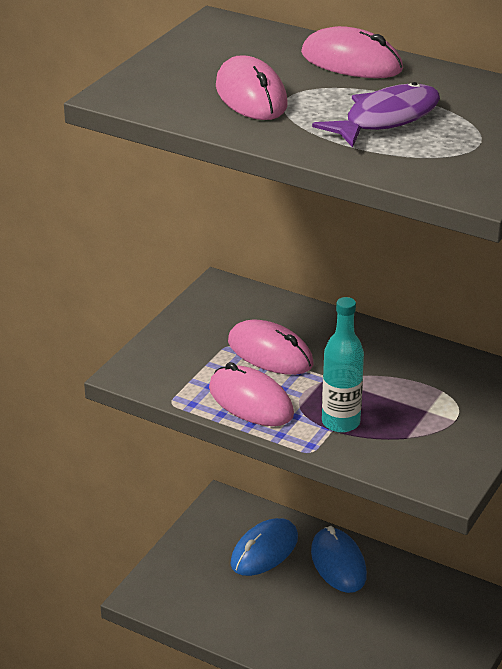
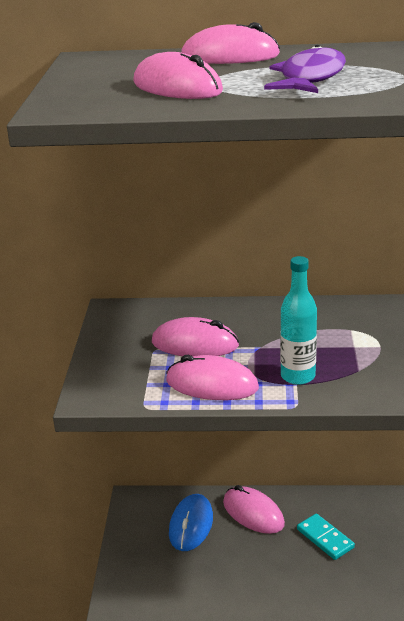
camera: 25 degrees left, 5 degrees down
(338, 563) = (253, 513): blue mouse -> pink mouse
(395, 619) = (325, 538): none -> turquoise domino

